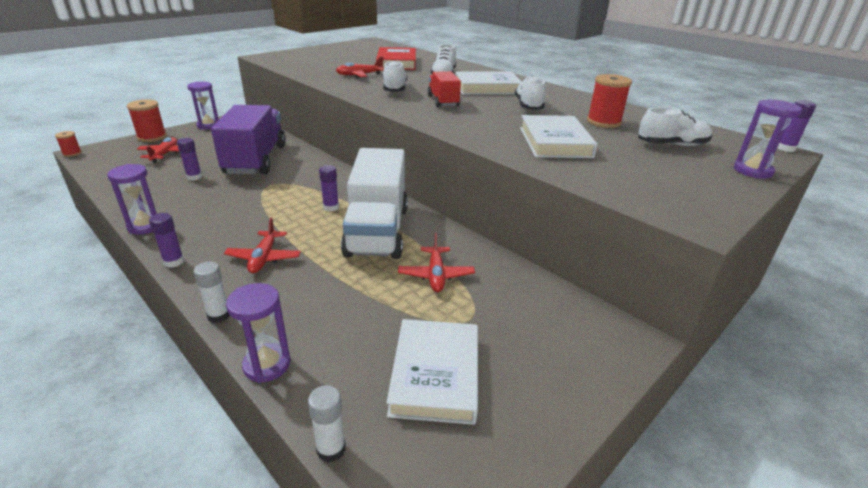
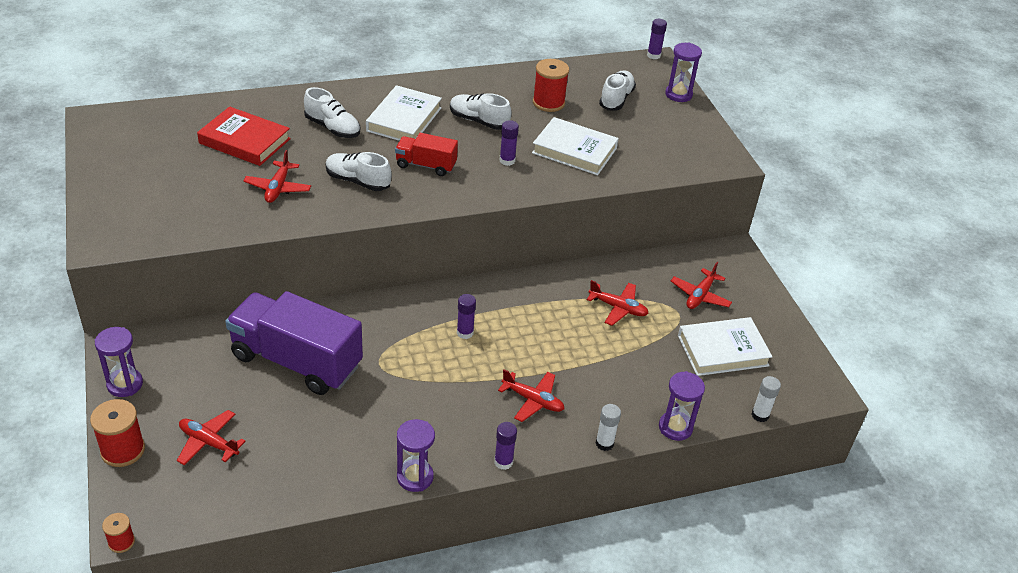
camera: 65 degrees left, 10 degrees up
(194, 177) = (310, 423): purple glue stick -> purple glue stick (507, 161)
(377, 231) = (530, 316): white truck -> none
(435, 374) = (722, 350): white book -> white book turned 45 degrees counterclockwise
(517, 329) = (700, 295): none -> red plane

